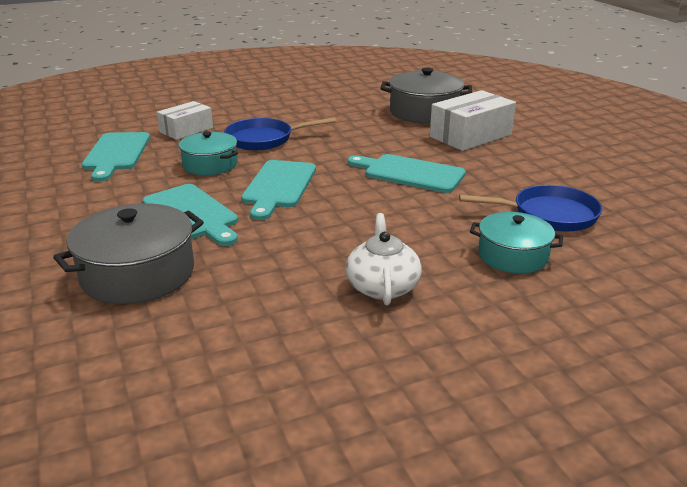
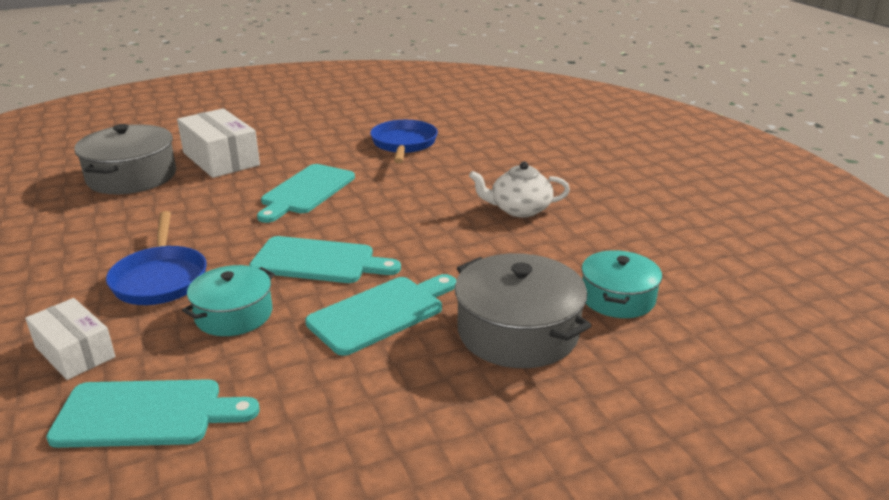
camera: 90 degrees left, 0 degrees up
(512, 256) = (468, 162): turquoise pot -> turquoise pot (617, 298)

